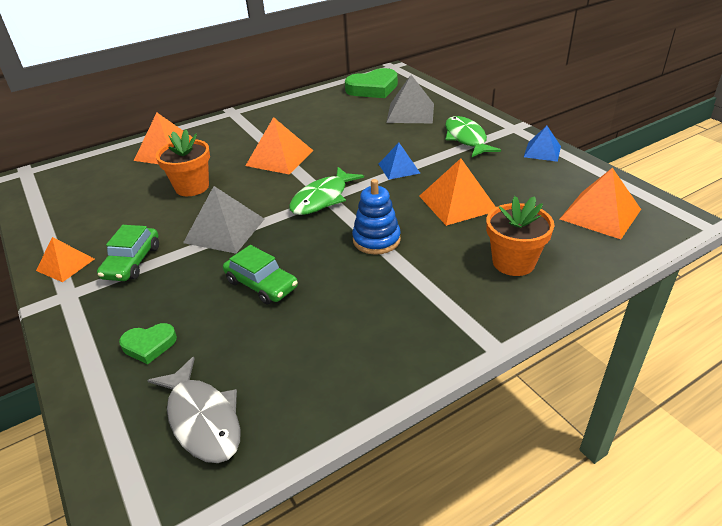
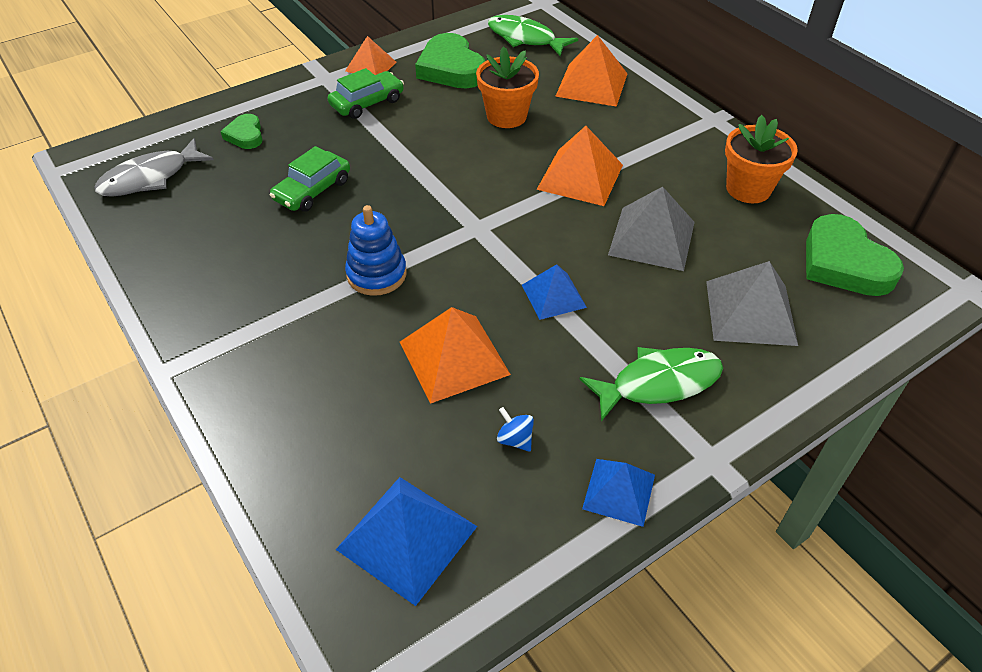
camera: 85 degrees right, 10 degrees up
(102, 216) = (451, 68): none -> green heart
(132, 262) = (367, 103): green car -> green car turned 135 degrees clockwise
(224, 230) = (414, 153): grey pyramid -> grey pyramid (652, 238)
(322, 198) = (474, 223): green fish -> green fish (525, 38)
(513, 262) = (306, 406): orange flower pot -> orange flower pot (748, 189)
(518, 180) = (515, 439): none -> blue spinning top
(600, 214) = (407, 537): orange pyramid -> blue pyramid

